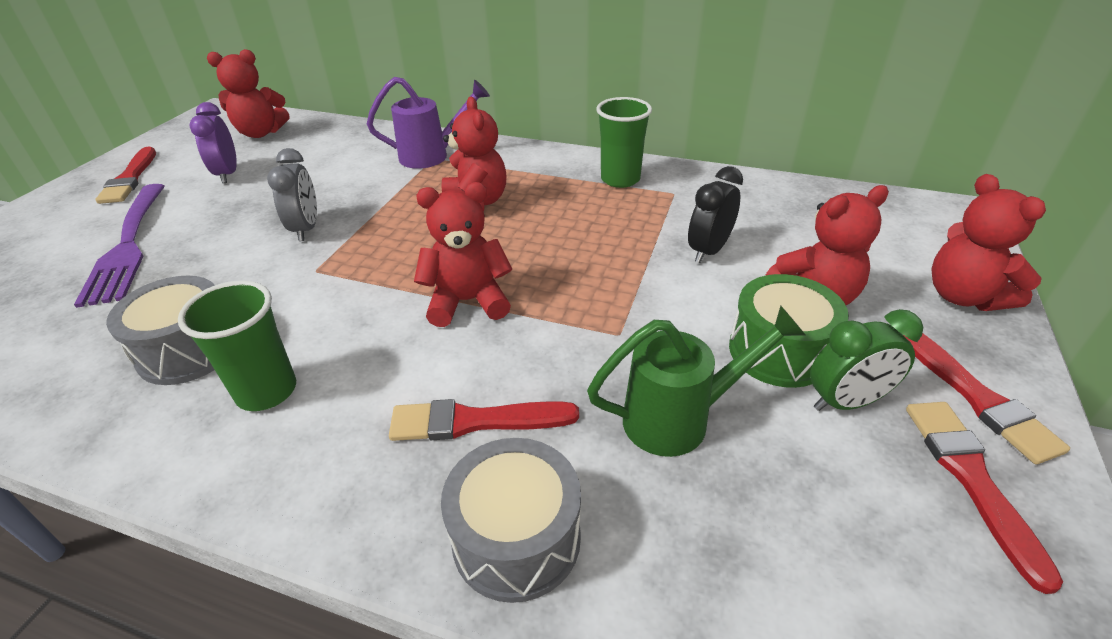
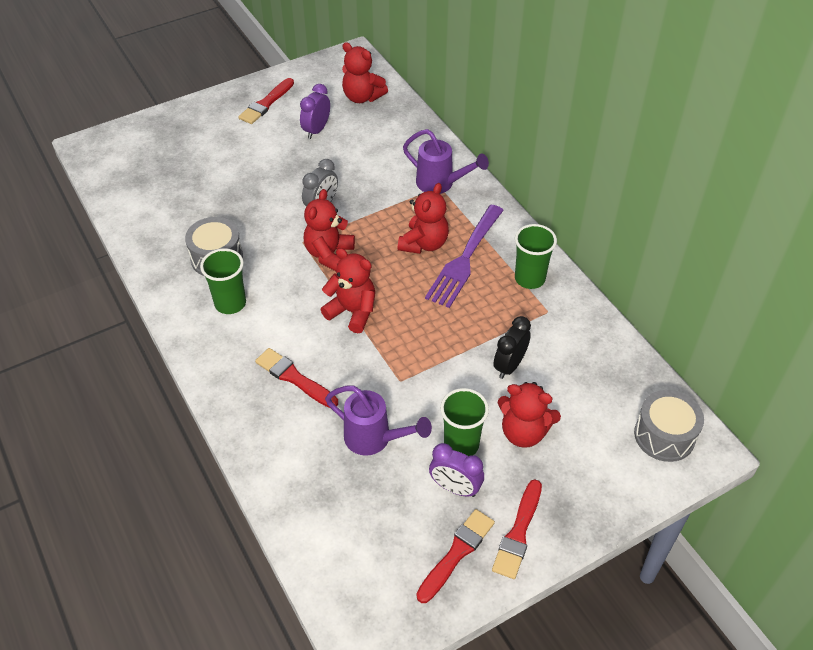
camera: 40 degrees right, 10 degrees up
(128, 246) = (233, 165): purple fork -> purple fork (464, 259)
(516, 538) = (263, 435): grey drum -> grey drum (664, 435)
(680, 418) = (375, 439): green watering can -> purple watering can
(708, 251) = (509, 366): black clock -> black clock turned 45 degrees counterclockwise
(779, 351) = (461, 444): green drum -> green cup
(846, 402) = (455, 488): green clock -> purple clock
(963, 296) = (605, 492): red teddy bear -> red teddy bear (329, 254)

